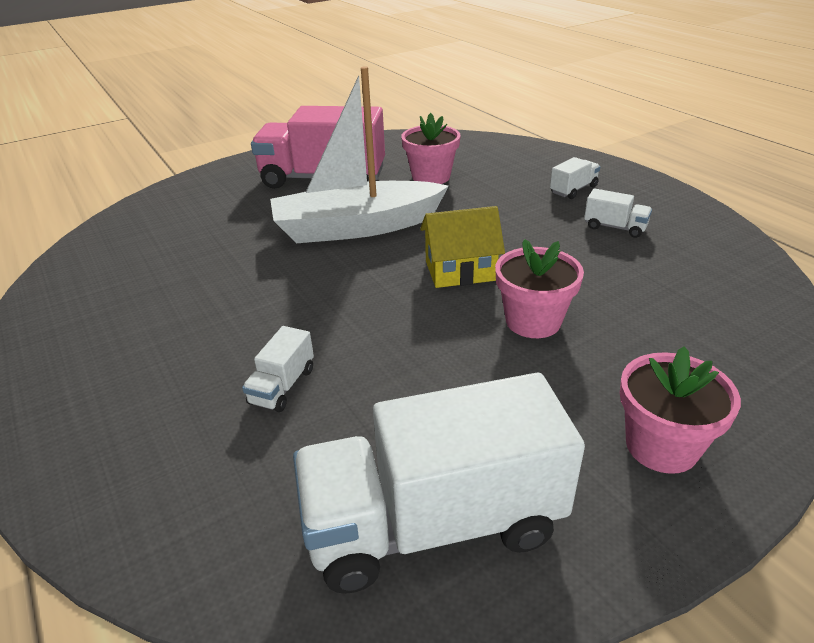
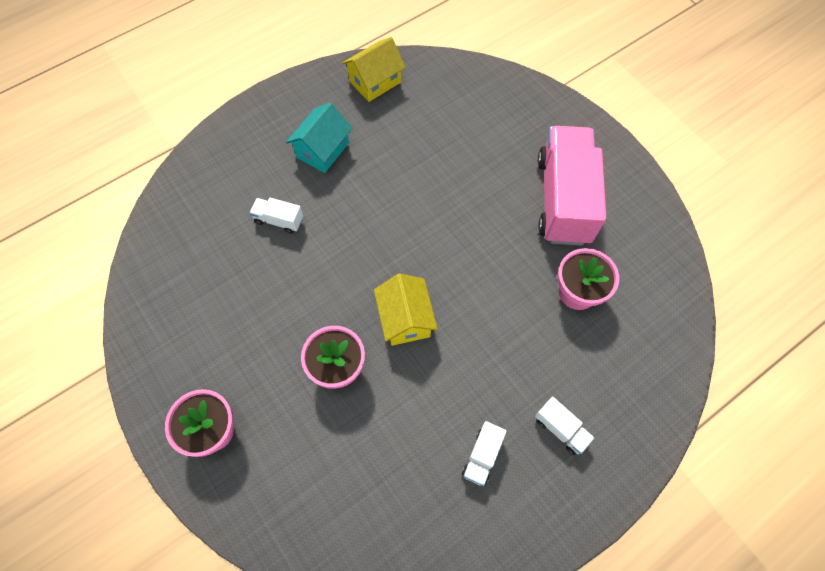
camera: 85 degrees right, 30 degrees up
(71, 294) = (375, 82): none -> yellow house
(167, 342) = (322, 150): none -> turquoise house
(356, 227) = (471, 237): white boat -> none
(433, 523) = (175, 305): white truck -> none

